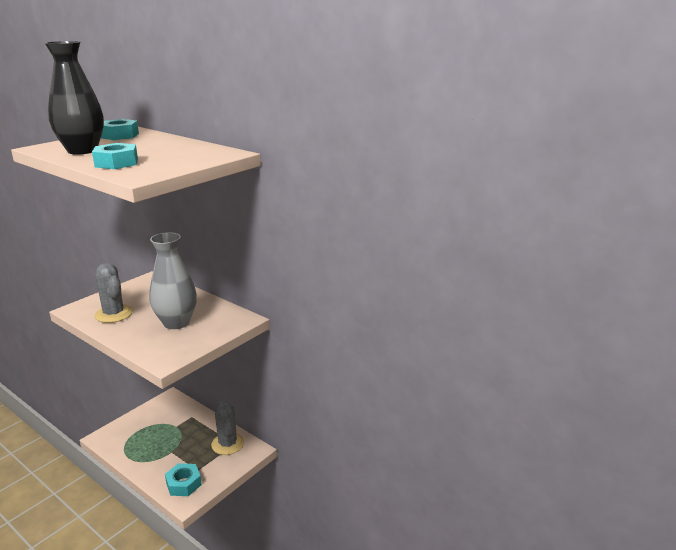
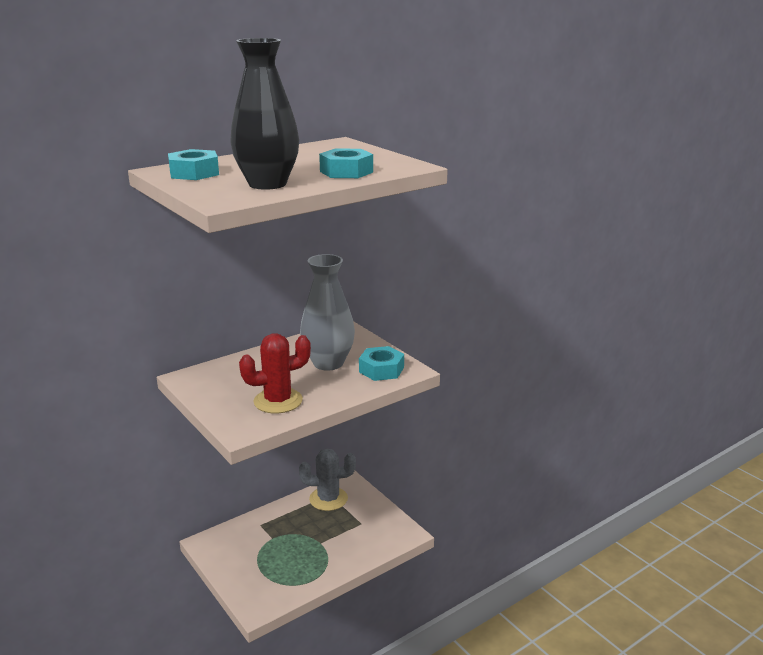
camera: 75 degrees left, 0 degrees up
(114, 314) = (278, 401): grey cactus -> red cactus
(184, 484) = (379, 534): turquoise nut -> turquoise nut (381, 370)

